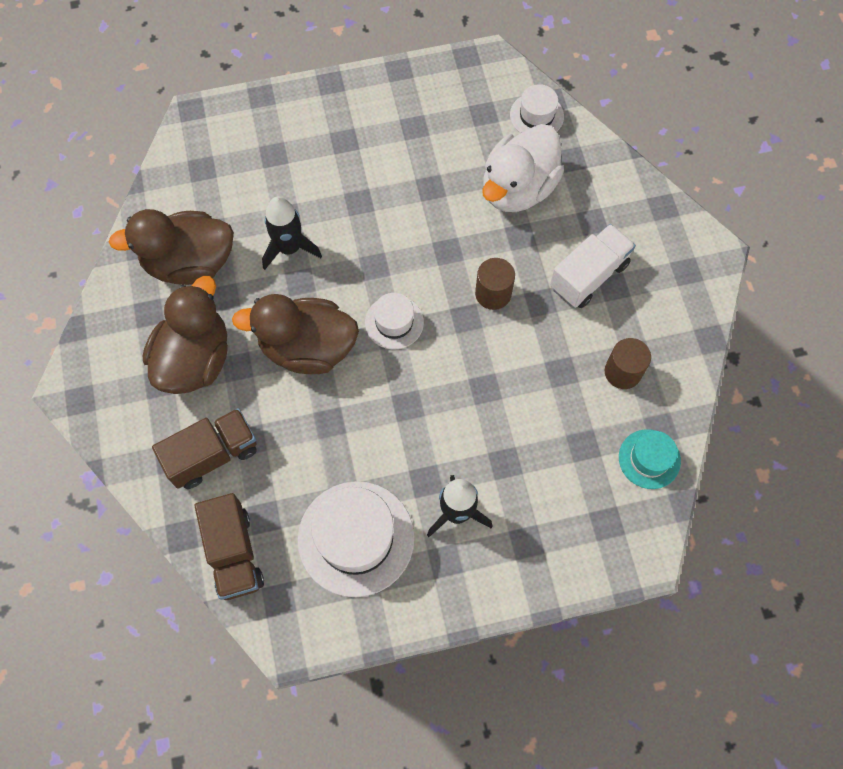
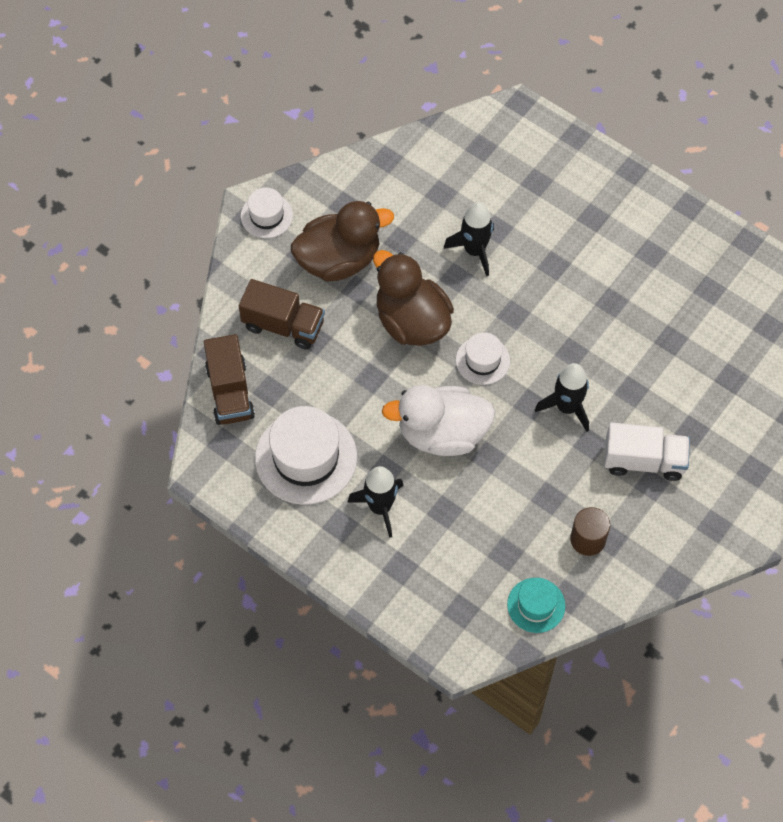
camera: 50 degrees right, 5 degrees down
(189, 263) = (404, 199): brown duck -> none
(234, 553) = (230, 392): brown truck -> brown truck turned 45 degrees counterclockwise
(493, 293) = (567, 407): brown cylinder -> black rocket
(518, 188) = (669, 360): white duck -> white duck (442, 433)
(536, 115) = (745, 327): white hat -> white hat (266, 215)

